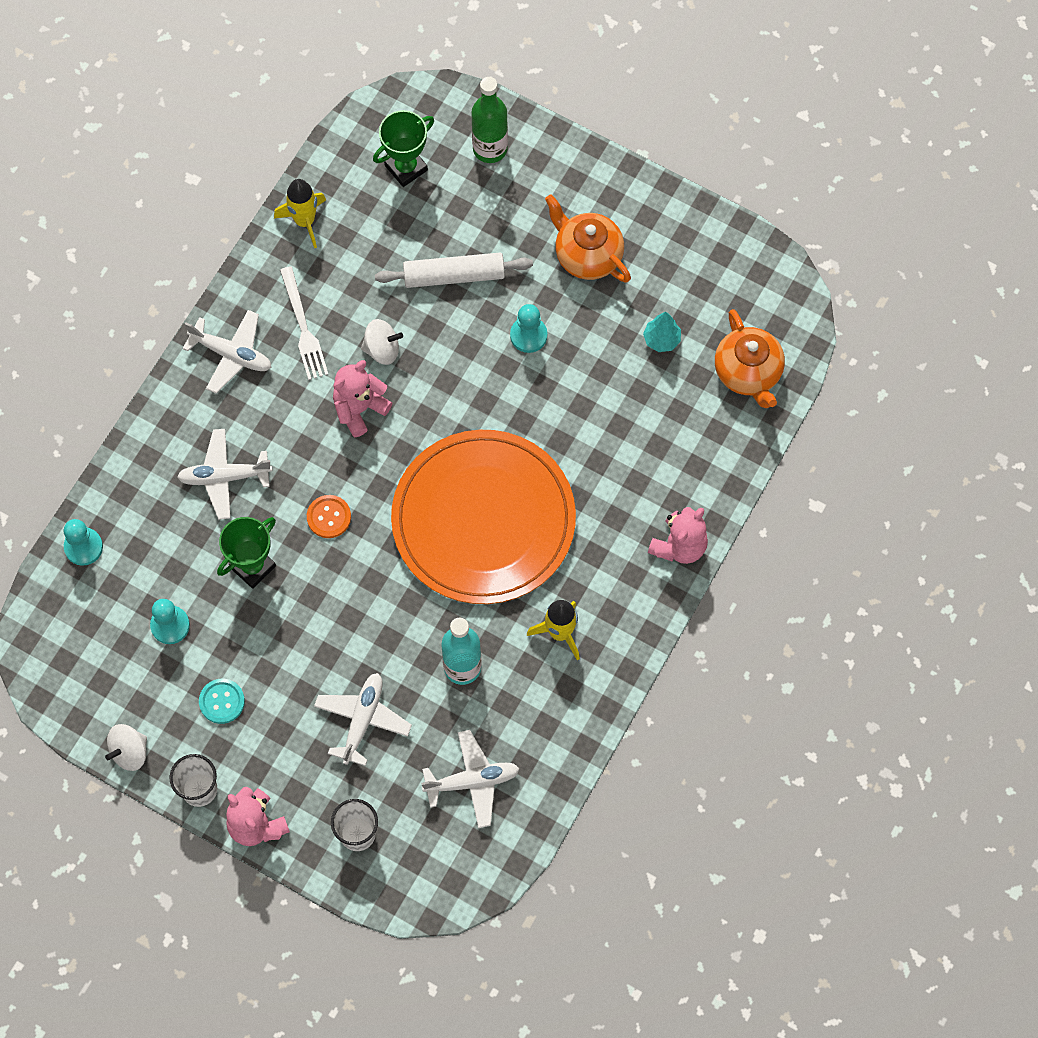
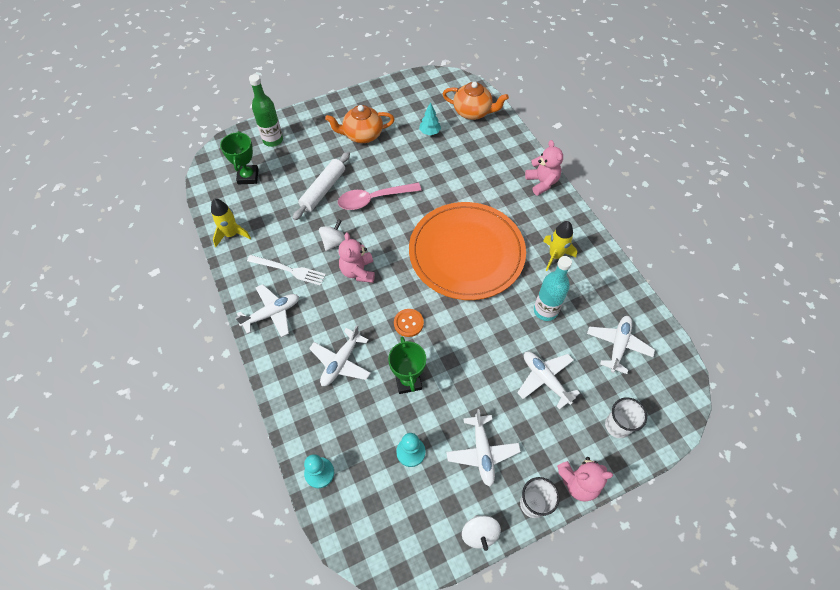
camera: 55 degrees left, 10 degrees down
(222, 701) = (482, 452): turquoise button -> white plane
(485, 348) = (373, 199): none -> pink spoon
(528, 335) = (382, 179): turquoise pawn -> none

